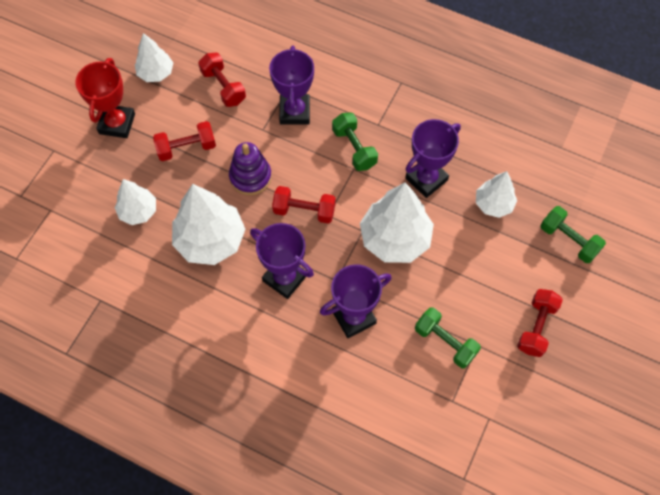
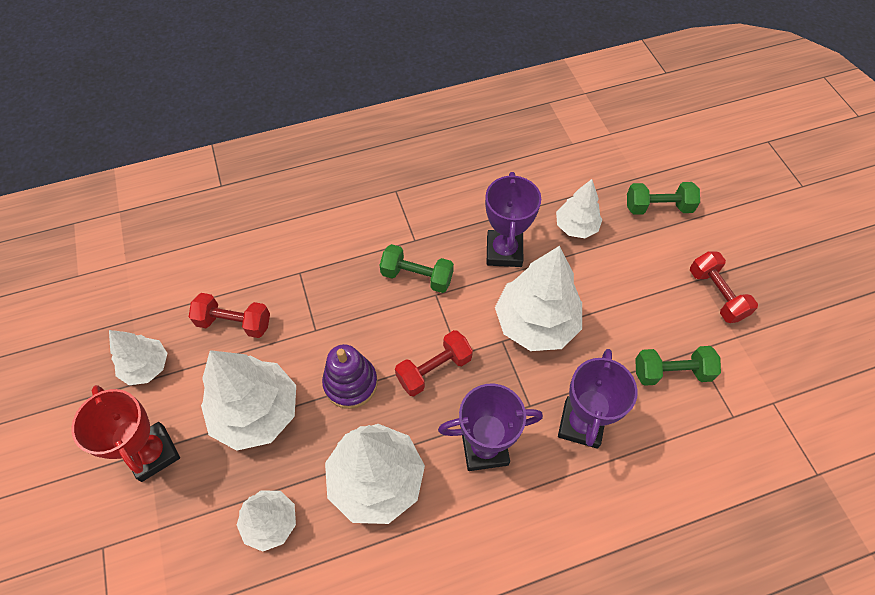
camera: 45 degrees left, 5 degrees down
(186, 148) = (257, 412): red dumbbell -> white tree
(294, 112) = (329, 289): purple trophy -> none

